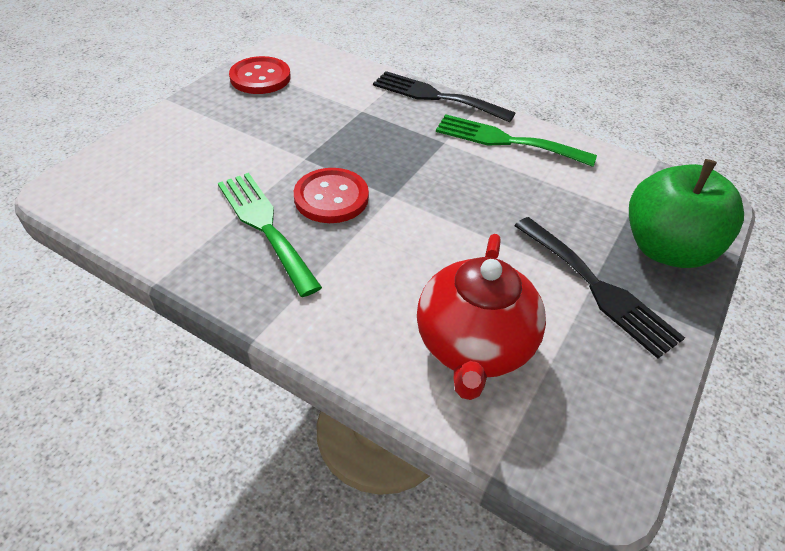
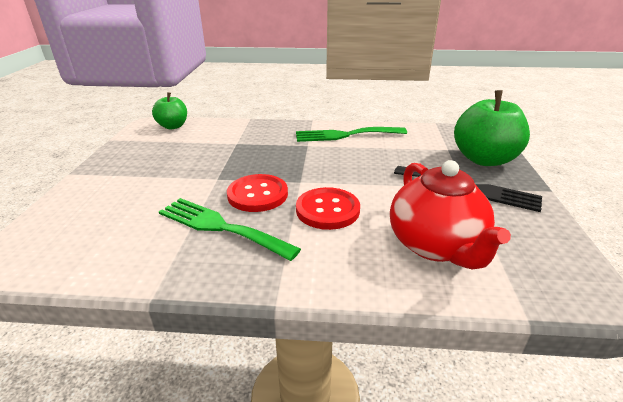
camera: 25 degrees left, 15 degrees down
(260, 77) = (143, 143): red button -> red button (327, 210)
(307, 59) = (173, 126): none -> green apple
(436, 96) = (280, 125): black fork -> none

